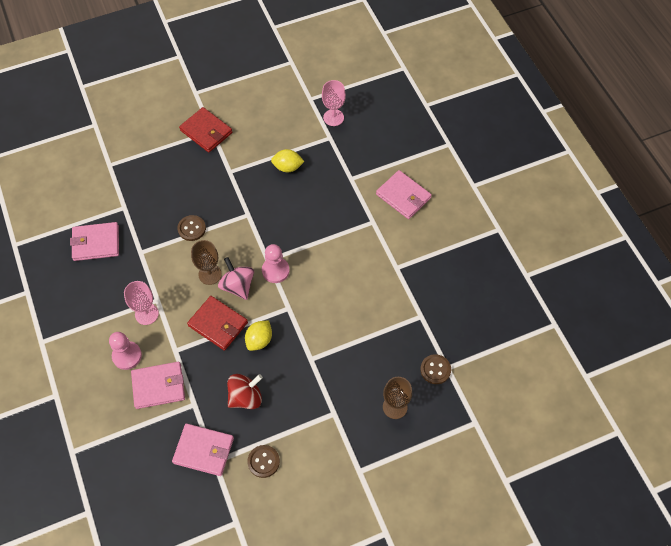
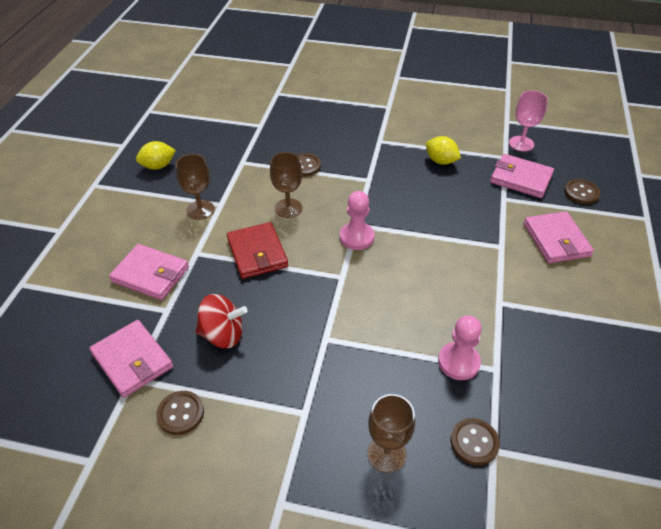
camera: 35 degrees right, 15 degrees down
(96, 243) = (212, 138): pink wallet -> pink wallet (521, 178)
(127, 356) = (149, 233): pink pawn -> pink pawn (458, 362)
(146, 314) = (200, 210): pink goblet -> brown goblet
(206, 131) = (383, 105): red wallet -> none
(238, 286) = (306, 231): pink spinning top -> none
(259, 340) = (285, 289): yellow lemon -> yellow lemon (158, 166)
(398, 144) = (581, 193): none -> brown button

